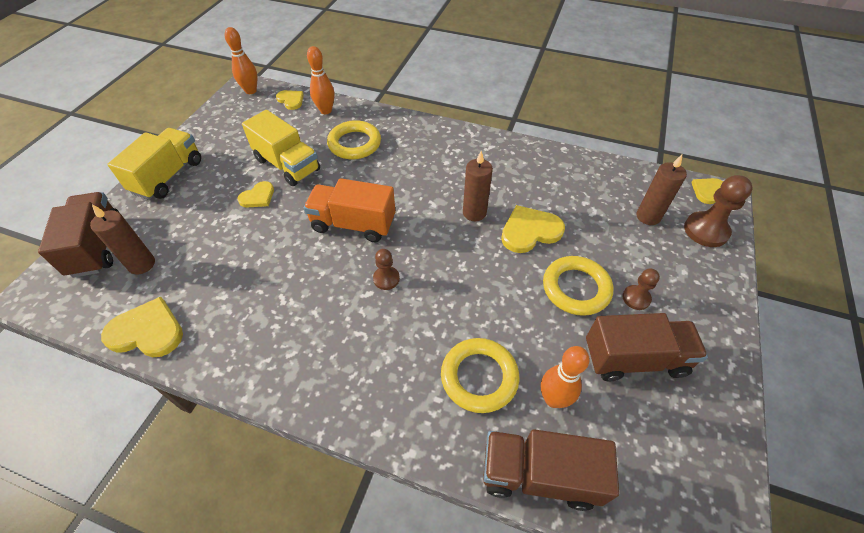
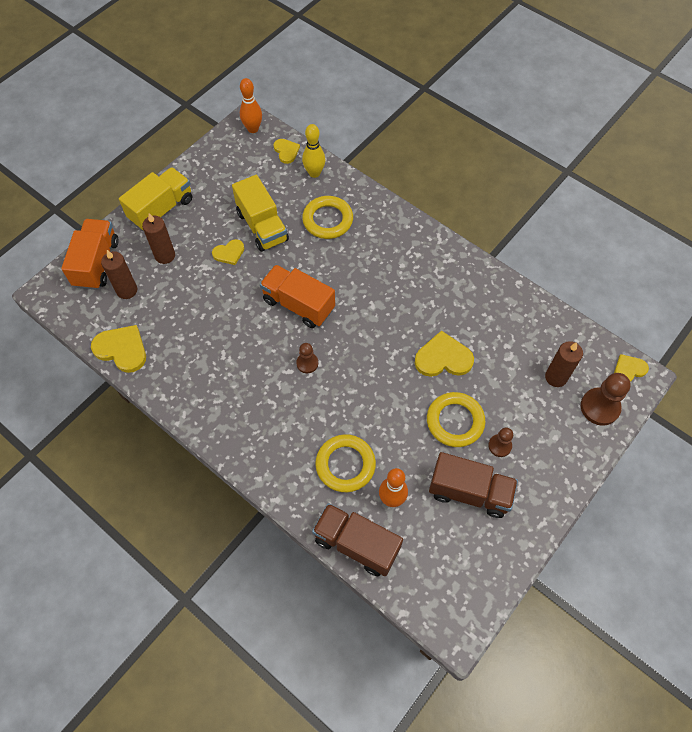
camera: 20 degrees right, 10 degrees up
(97, 246) = (97, 263): brown truck -> orange truck
(326, 110) = (314, 173): orange bowling pin -> yellow bowling pin
(474, 213) = (404, 325): brown candle -> brown candle (165, 255)

